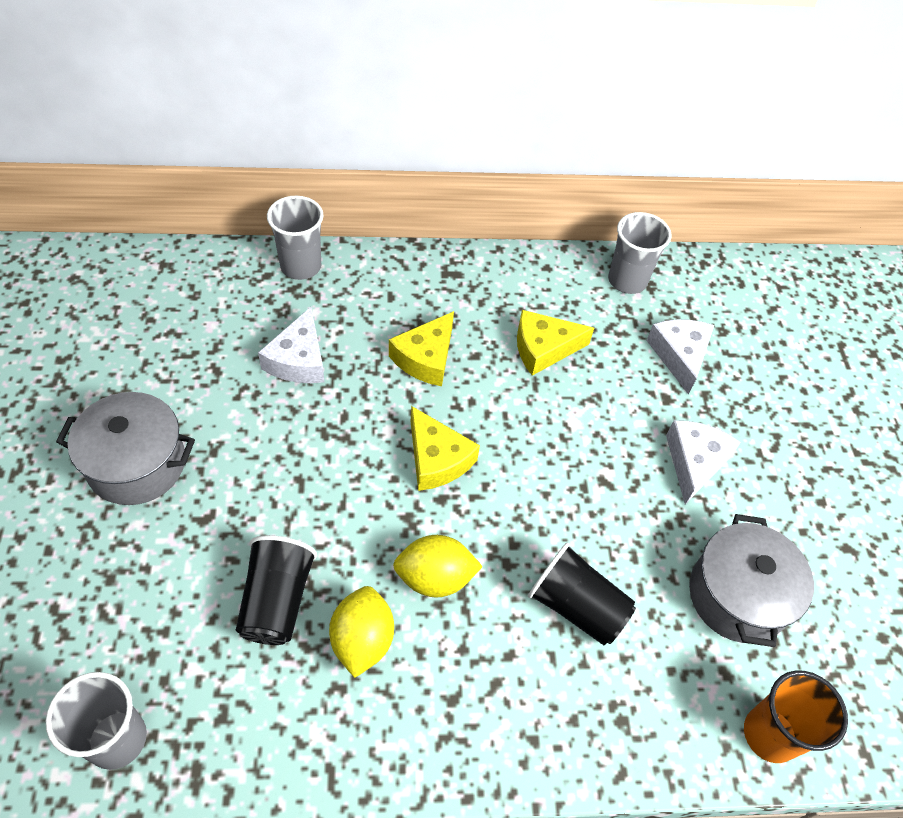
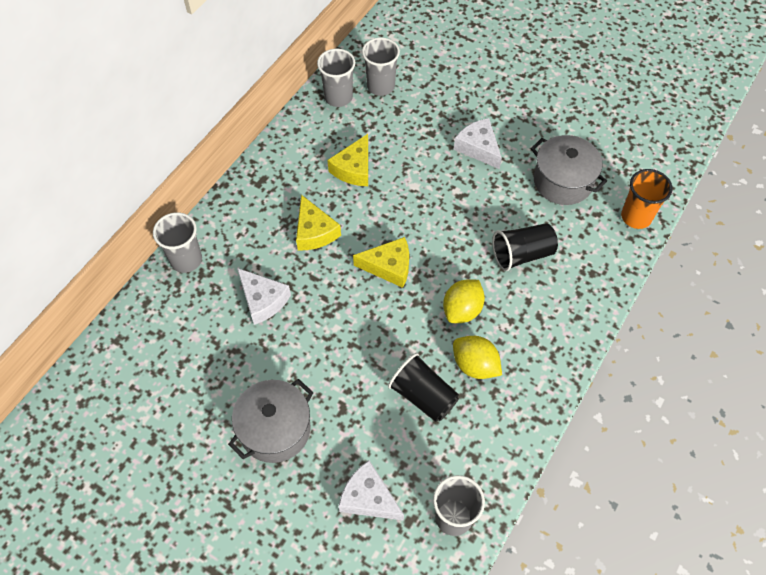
camera: 50 degrees left, 5 degrees up
(679, 356) = (409, 108): white cheese -> white cheese (368, 498)
(682, 311) = (380, 86): none -> grey cup

